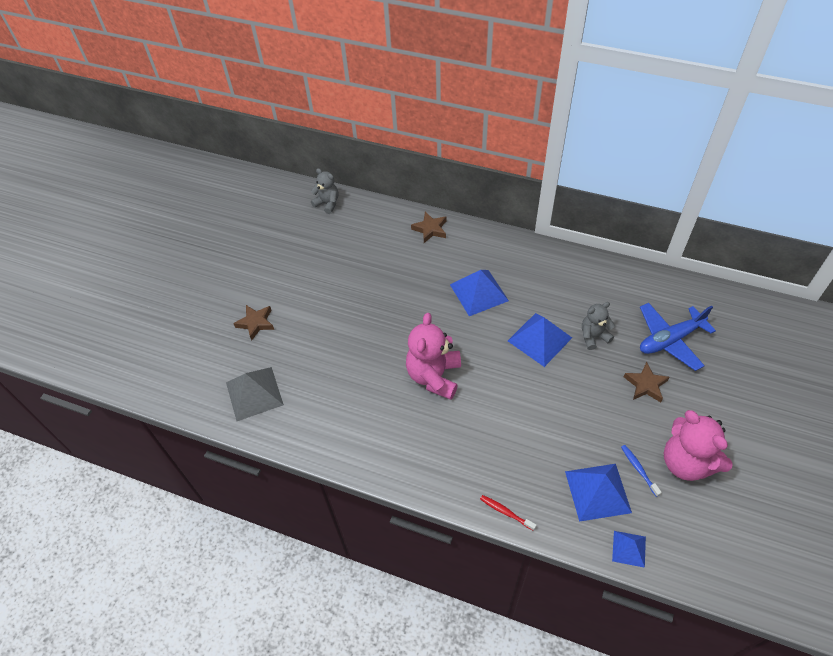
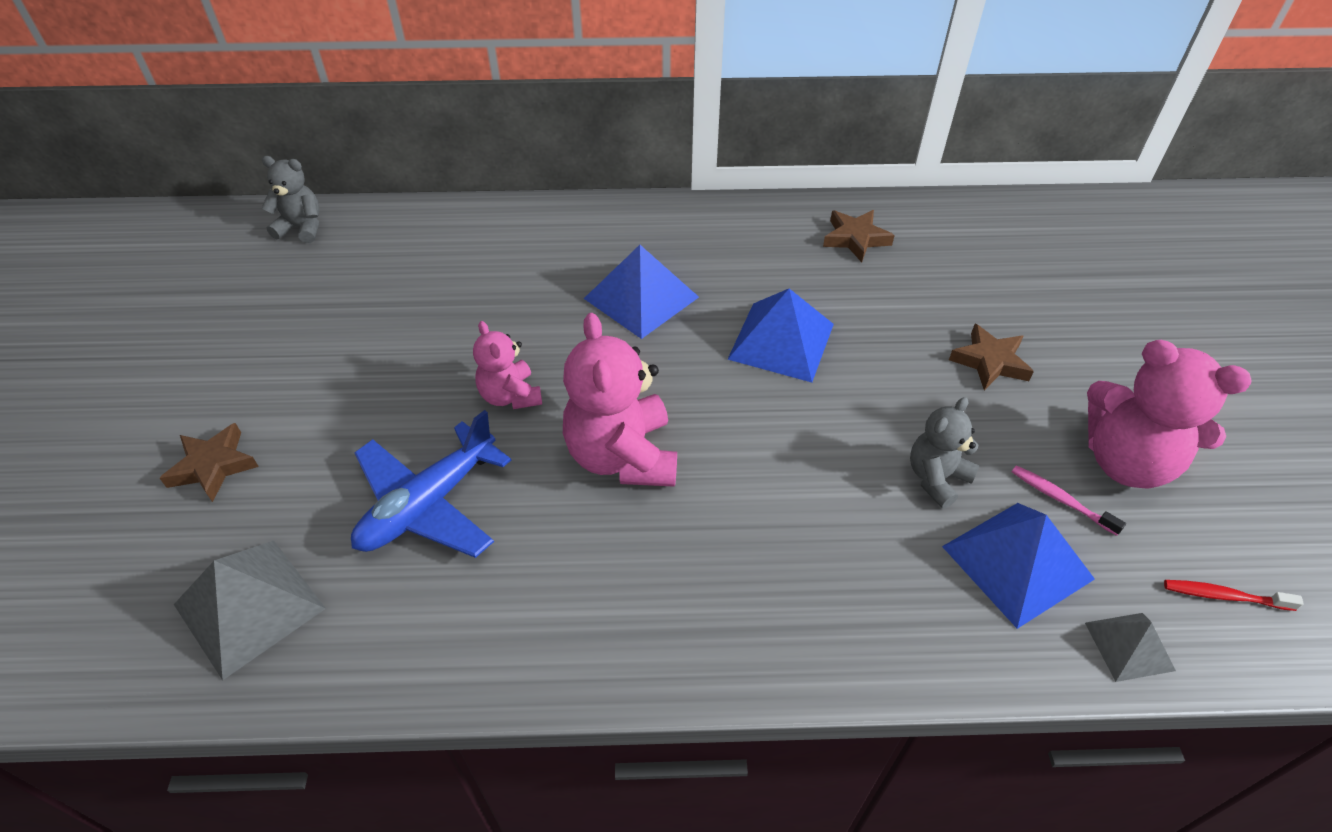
camera: 25 degrees left, 5 degrees down
(394, 328) = (510, 396): none -> pink teddy bear
(430, 229) = (511, 224): brown star -> brown star (855, 238)
(505, 512) = (877, 662): red toothbrush -> red toothbrush (1224, 596)
(593, 336) = (866, 313): grey teddy bear -> grey teddy bear (936, 478)
(629, 548) = (1129, 646): blue pyramid -> grey pyramid
(639, 469) = (1060, 499): blue toothbrush -> pink toothbrush
(670, 340) = (986, 286): blue plane -> blue plane (428, 504)

